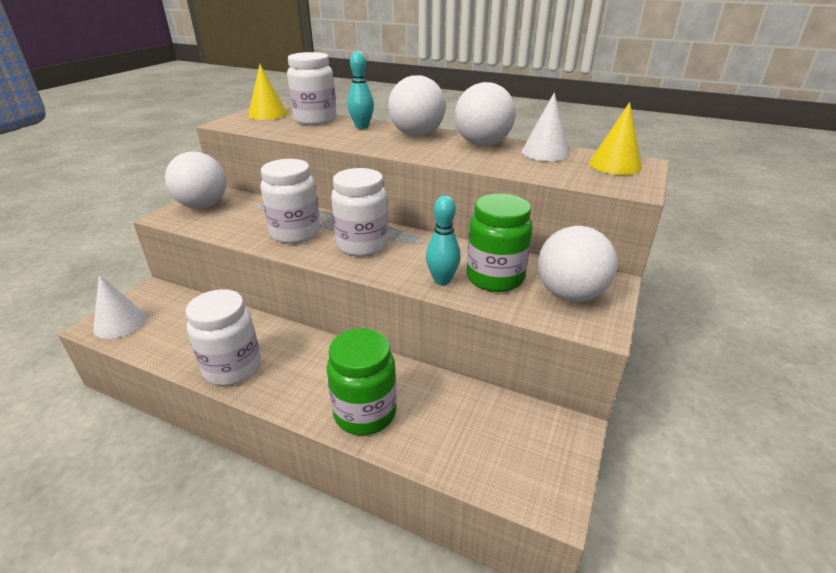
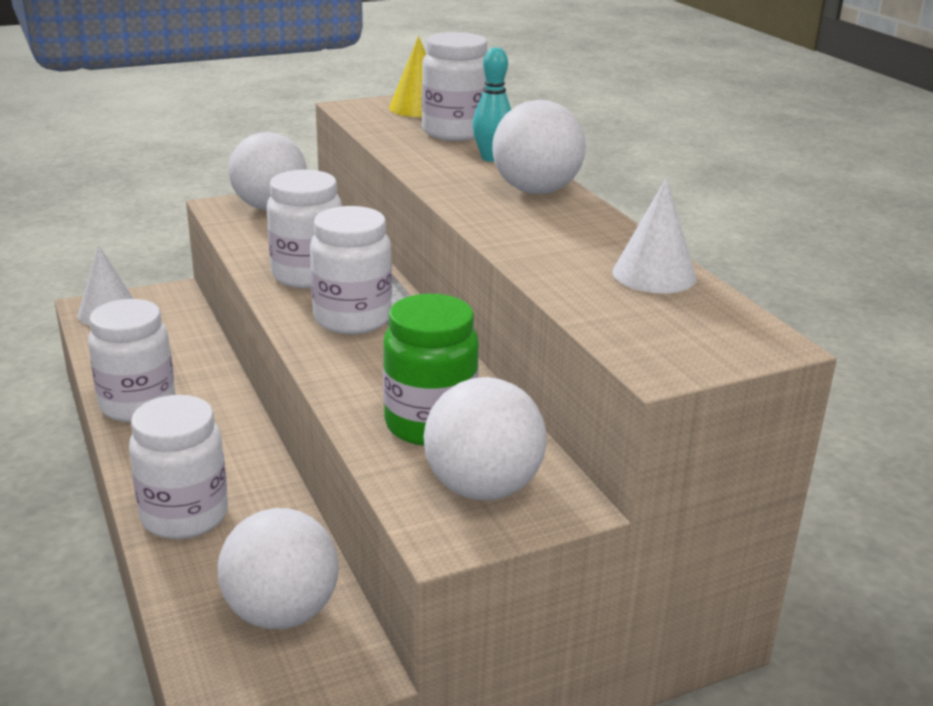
camera: 40 degrees right, 5 degrees down
(365, 413) = (185, 516): green jar -> white jar
(442, 280) = (366, 396): turquoise bowling pin -> none
(482, 144) = (593, 233): white ball -> white ball (282, 613)
(614, 165) = (714, 329): yellow cone -> none

